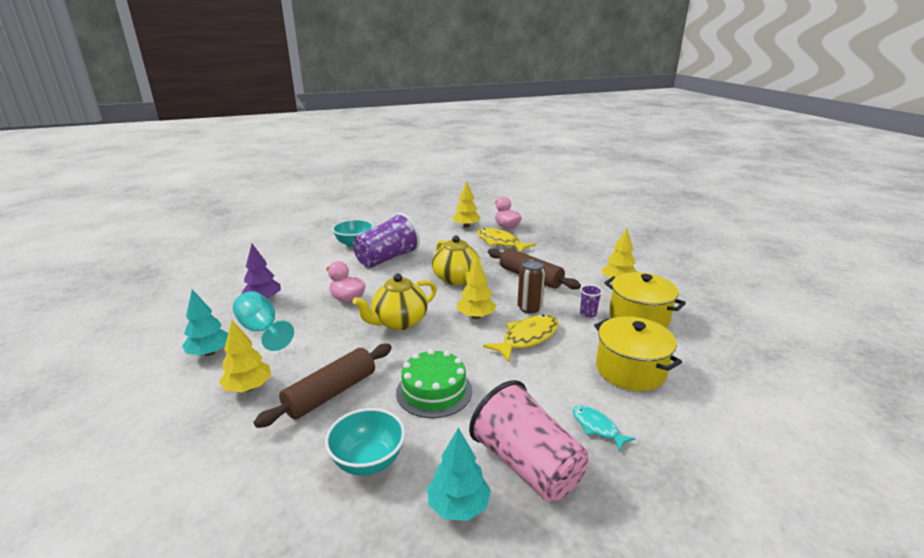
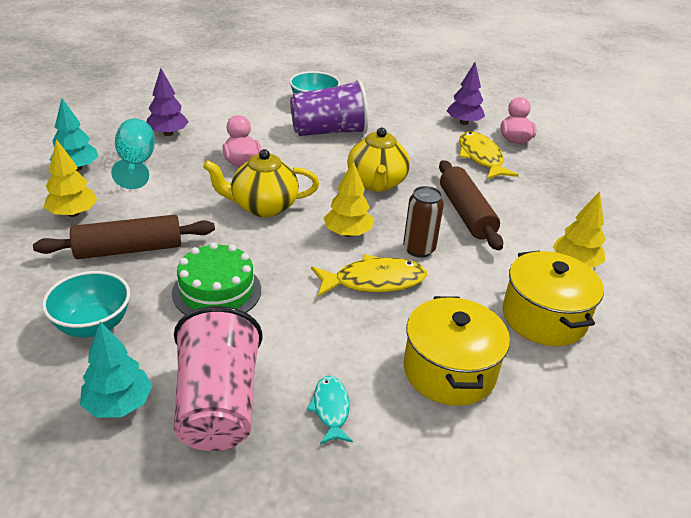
camera: 30 degrees right, 10 degrees up
(466, 226) = (463, 122): yellow tree -> purple tree
(588, 314) = (482, 285): purple cup -> none

